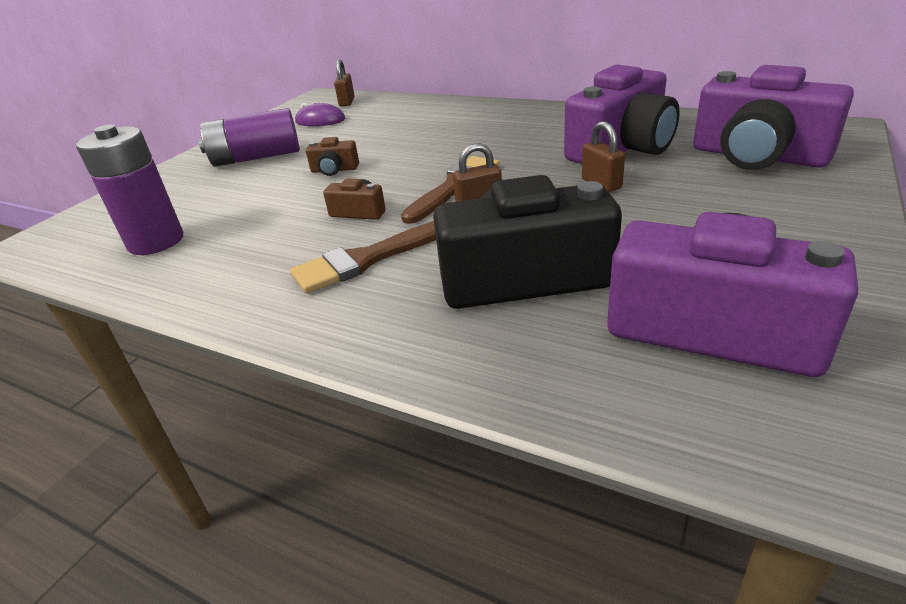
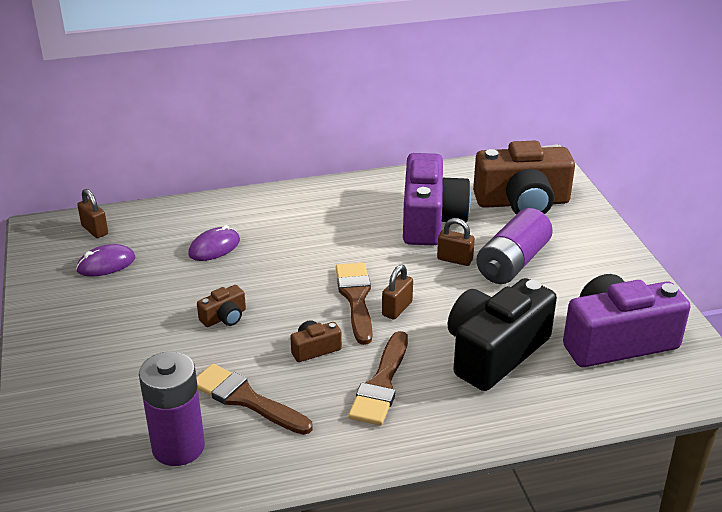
camera: 45 degrees left, 0 degrees up
(251, 228) = (246, 399): none -> brown brush
(256, 157) = (114, 331): purple battery -> purple battery (512, 262)
(403, 127) = (214, 247): none -> purple mouse
(757, 156) = (522, 202): purple camera -> brown camera

